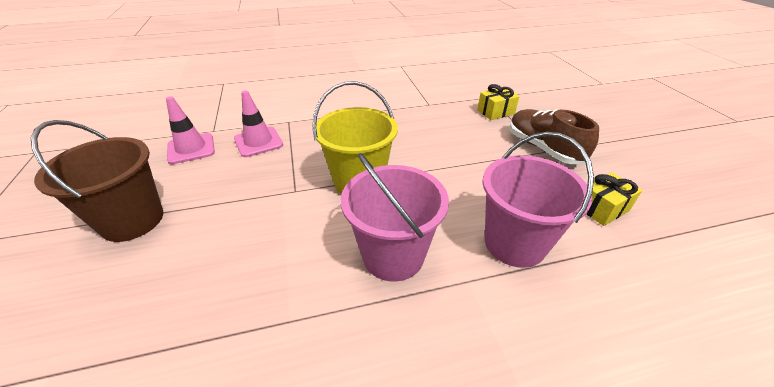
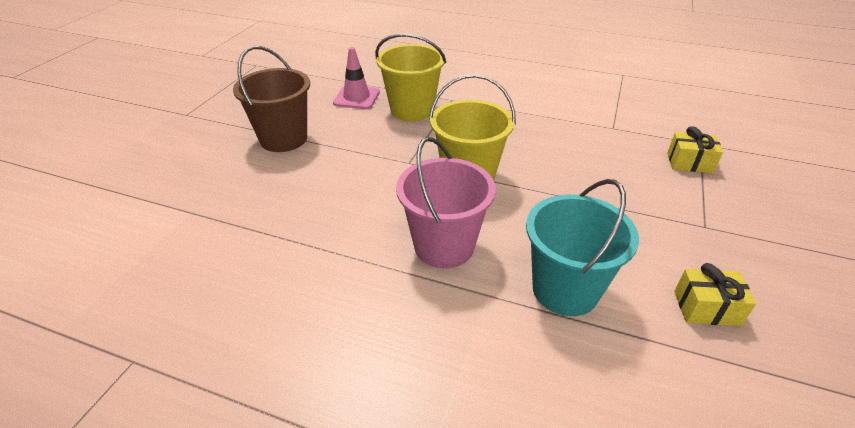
camera: 35 degrees right, 0 degrees up
(258, 142) = (412, 110): pink traffic cone -> yellow bucket
(514, 243) = (565, 290): pink bucket -> turquoise bucket
(543, 148) = (705, 222): brown shoe -> none

